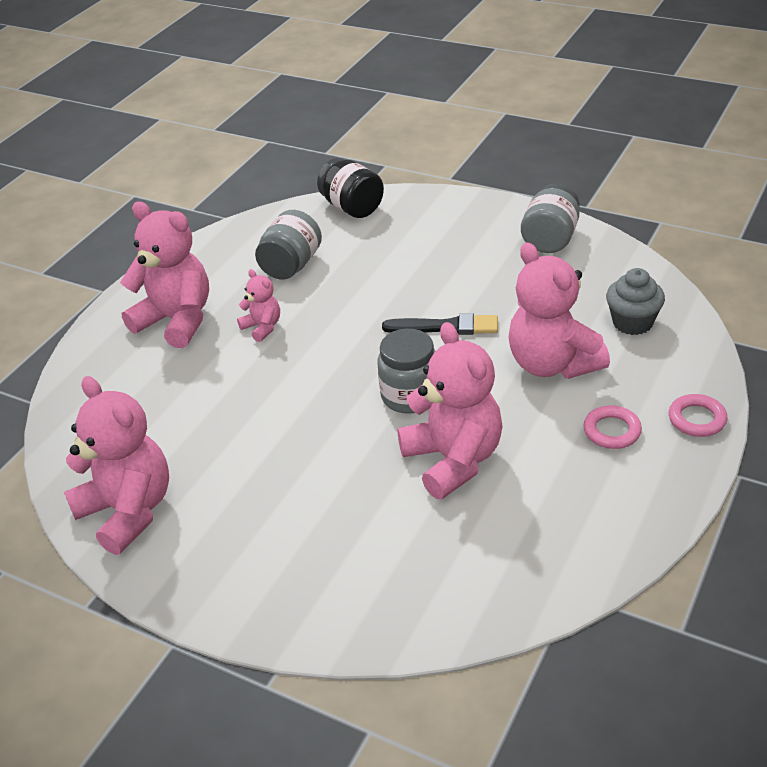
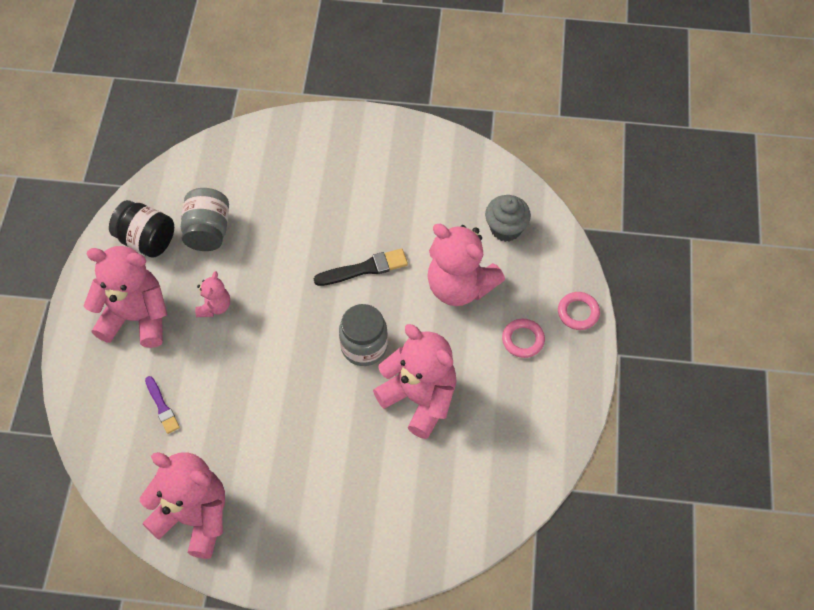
camera: 25 degrees left, 20 degrees up
(156, 401) = (162, 407): none -> purple brush
(262, 327) = (214, 306): pink teddy bear -> pink teddy bear turned 75 degrees clockwise
(352, 207) = (231, 149): black jar -> black jar (146, 240)
(550, 239) = (413, 151): grey jar -> none

